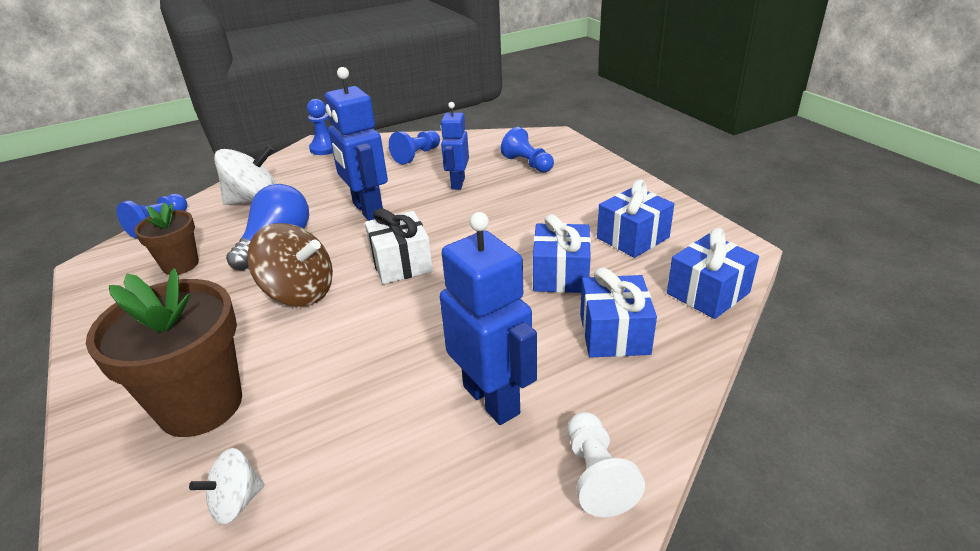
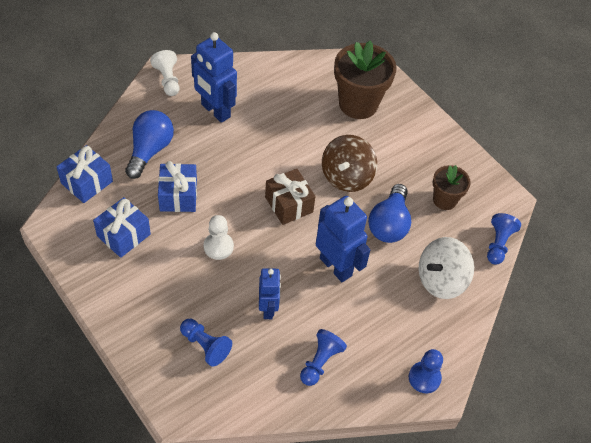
camera: 165 degrees right, 20 degrees up
(236, 502) = (315, 66): white spinning top -> none
(299, 292) = (346, 177): brown spinning top -> brown spinning top turned 75 degrees counterclockwise
(401, 263) = (289, 204): white gift -> brown gift
(507, 227) = (218, 247): none -> white pawn
(614, 334) = (150, 150): blue gift -> blue light bulb

